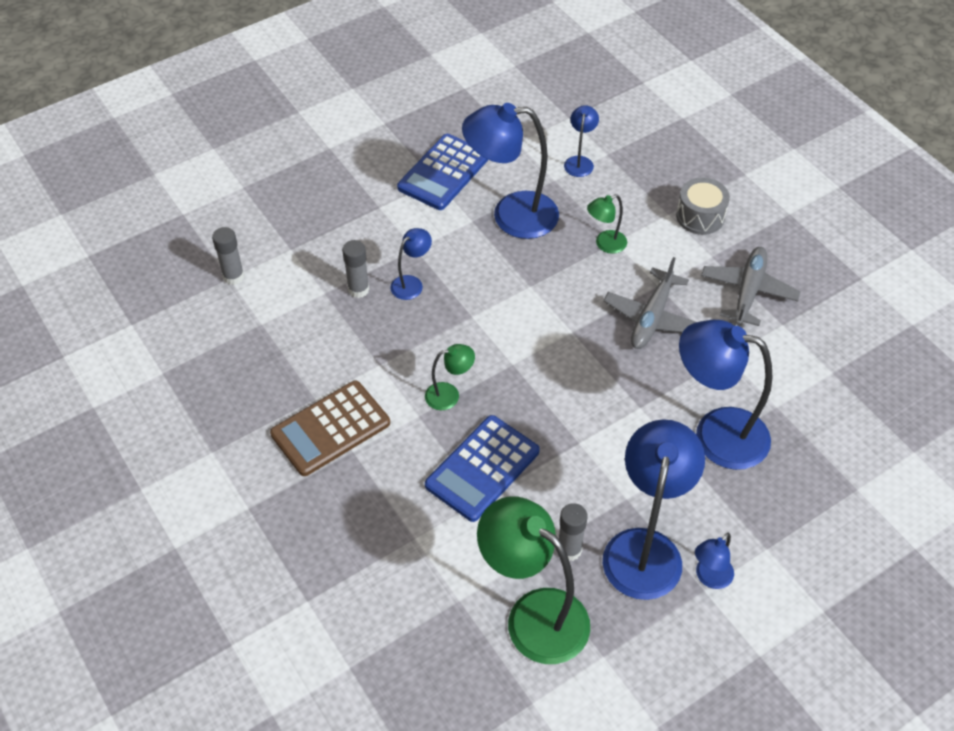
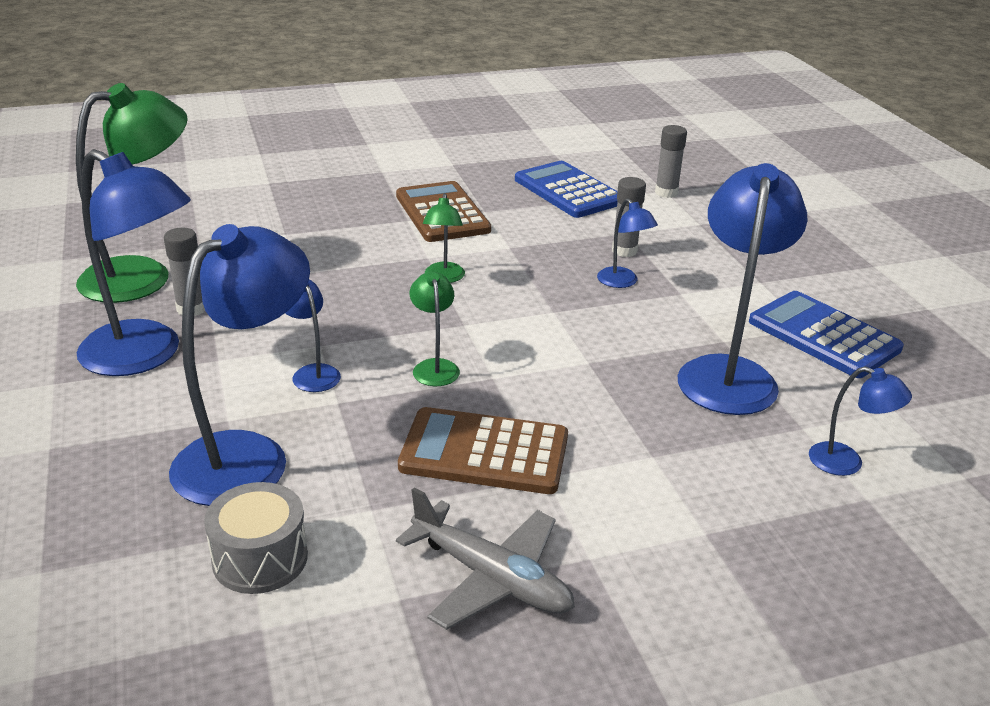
camera: 105 degrees right, 20 degrees down
(482, 468) = (333, 280): blue calculator -> blue calculator (568, 191)
(605, 244) = (649, 444): green lamp -> green lamp (434, 367)
(651, 317) = (484, 452): grey plane -> brown calculator
(700, 216) = (691, 572): grey drum -> grey drum (260, 558)
(709, 578) = (62, 391): blue lamp -> blue lamp (312, 373)

